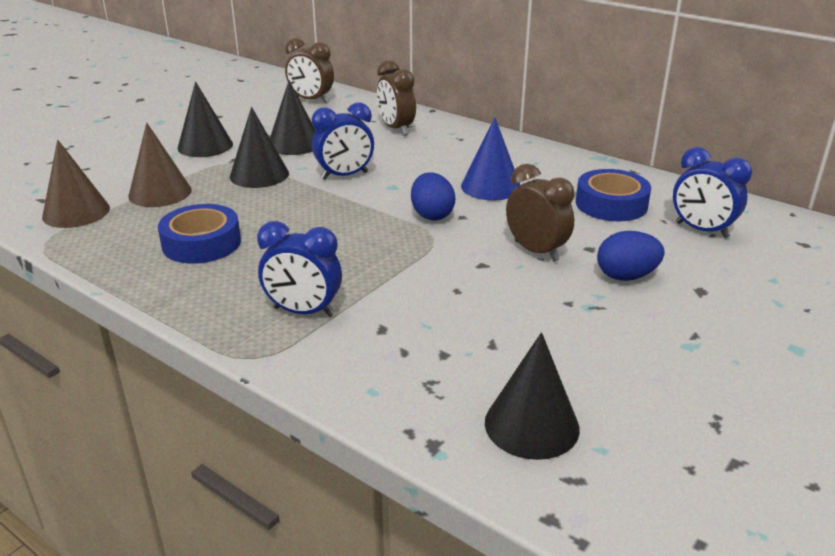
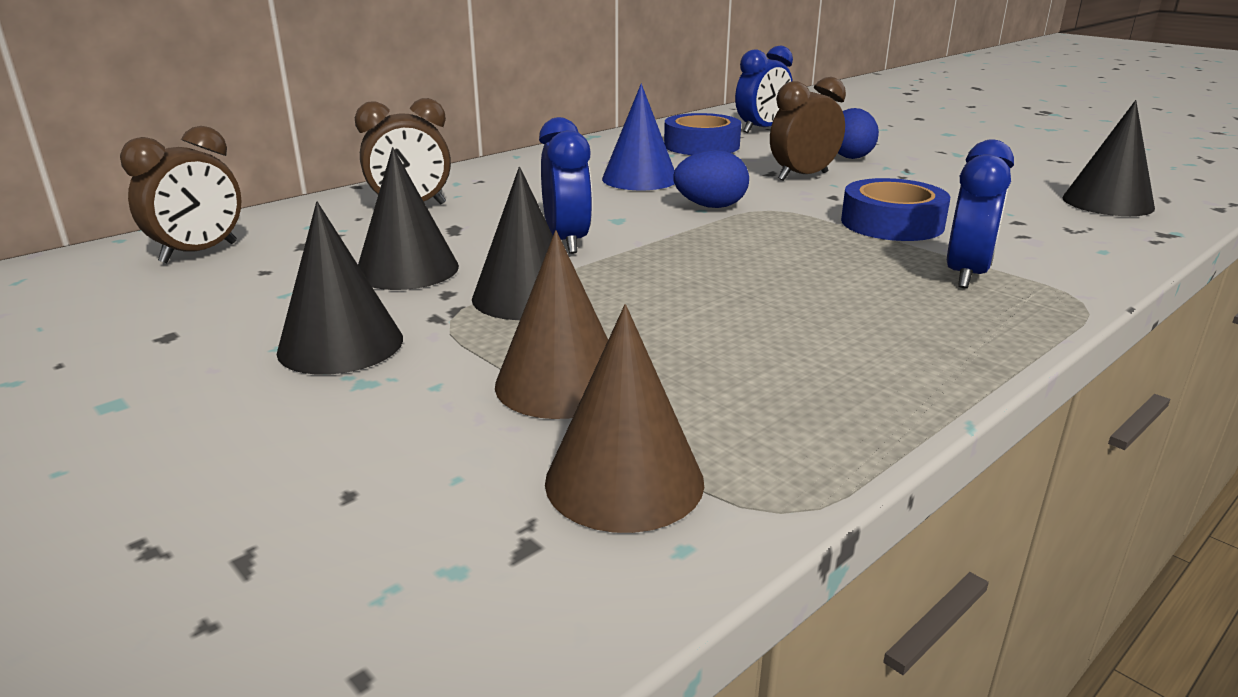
camera: 80 degrees left, 5 degrees down
(201, 243) = (783, 338): blue tape -> blue tape (892, 223)

